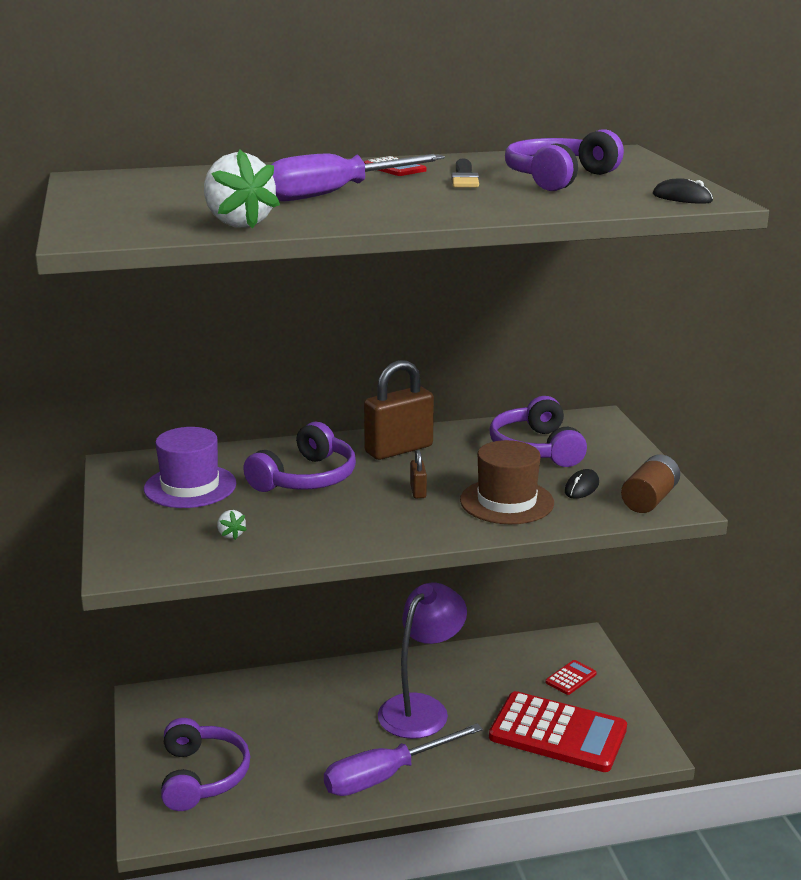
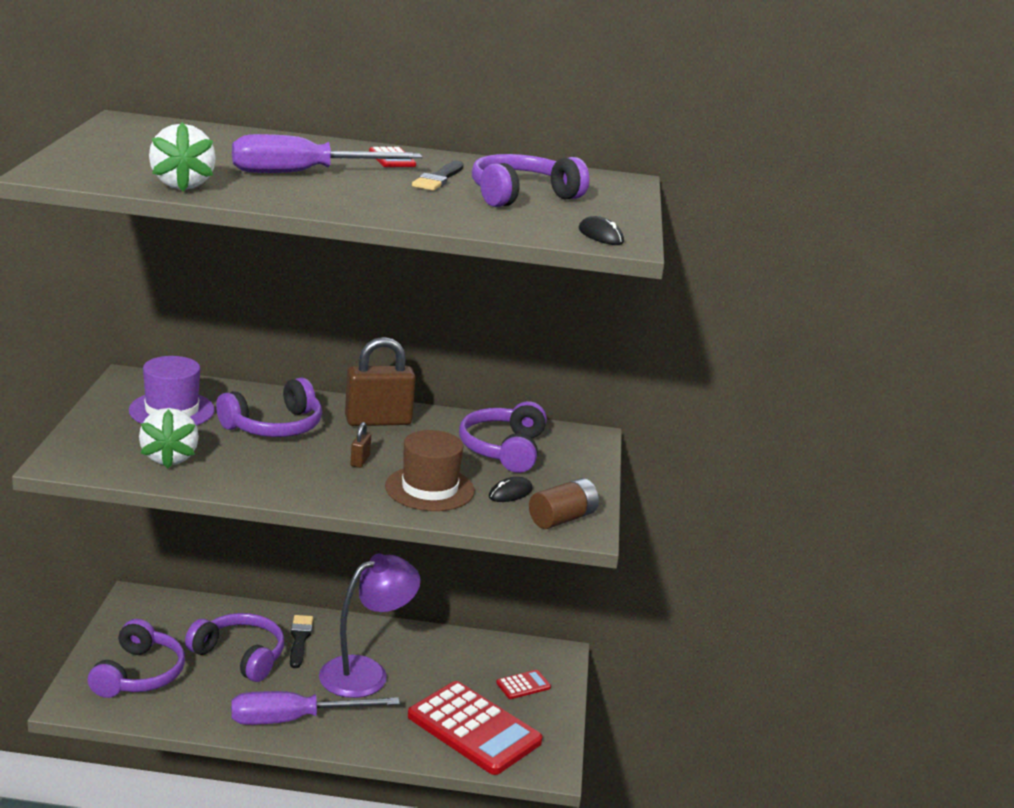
camera: 15 degrees right, 0 degrees up
(231, 535) = (169, 458): white strawberry -> white strawberry, size x2.19
(290, 727) = (240, 656): none -> purple headphones
(336, 693) = (299, 639): none -> black brush

